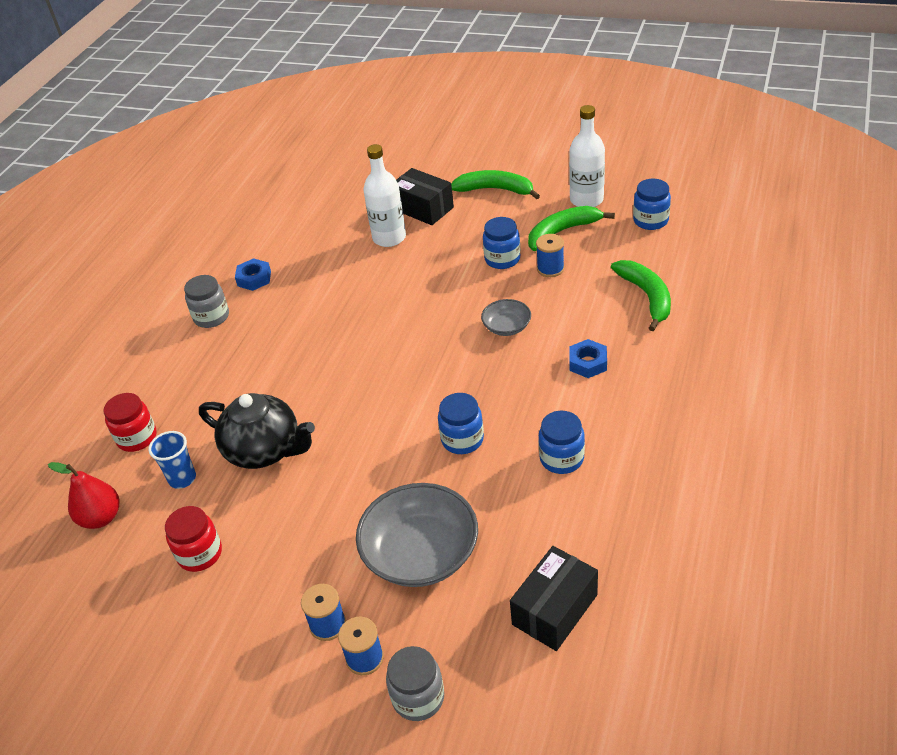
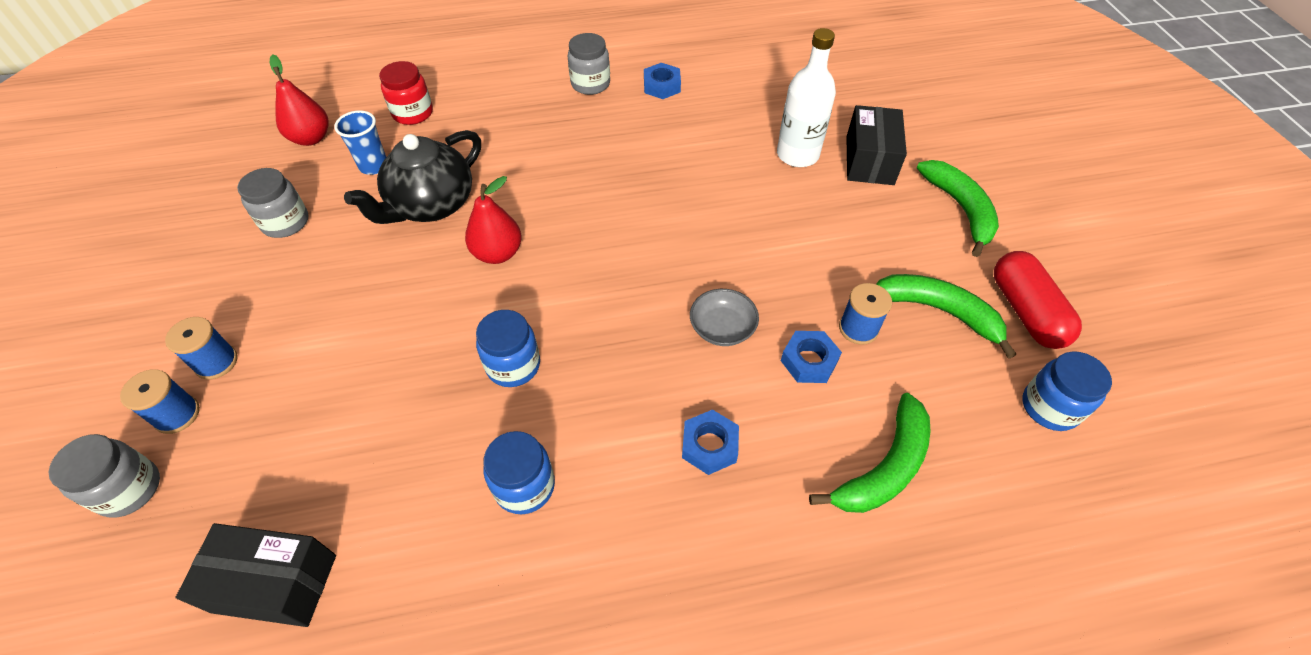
camera: 55 degrees right, 10 degrees up
(200, 554) = (285, 222): red jar -> grey jar
(265, 450) = (431, 205): black teapot -> black teapot turned 45 degrees clockwise
(351, 422) = (498, 253): none -> red pear
(421, 553) = (329, 401): grey bowl -> none
(502, 259) = (839, 271): blue jar -> none
(558, 298) = (809, 361): none -> blue nut
(586, 200) = (1025, 311): white bottle -> red capsule

